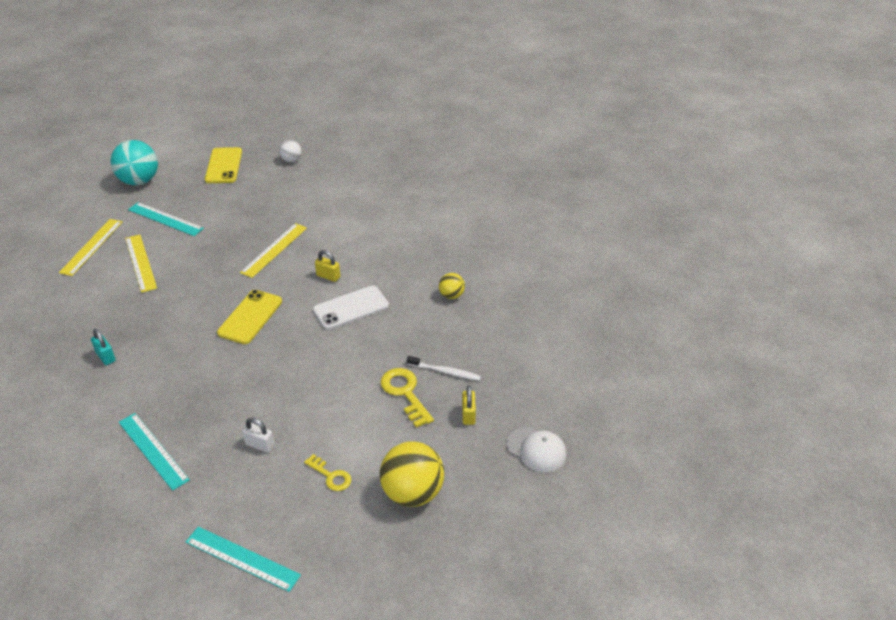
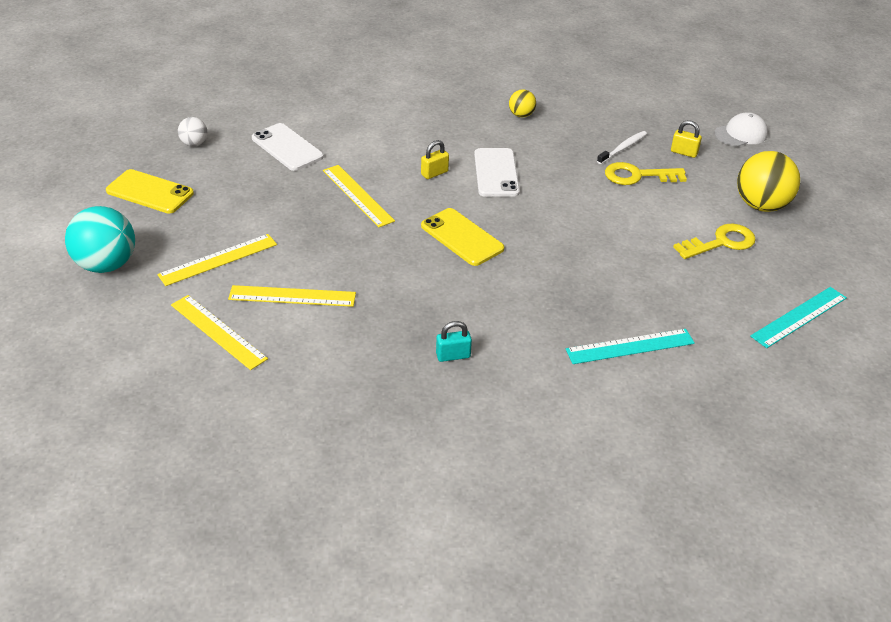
camera: 65 degrees left, 0 degrees up
(165, 219) = (218, 259): turquoise ruler -> yellow ruler
(260, 445) = (659, 274): white padlock -> none
(314, 198) = (287, 147): none -> white phone
(331, 476) = (721, 242): yellow key -> yellow key, size x1.57

